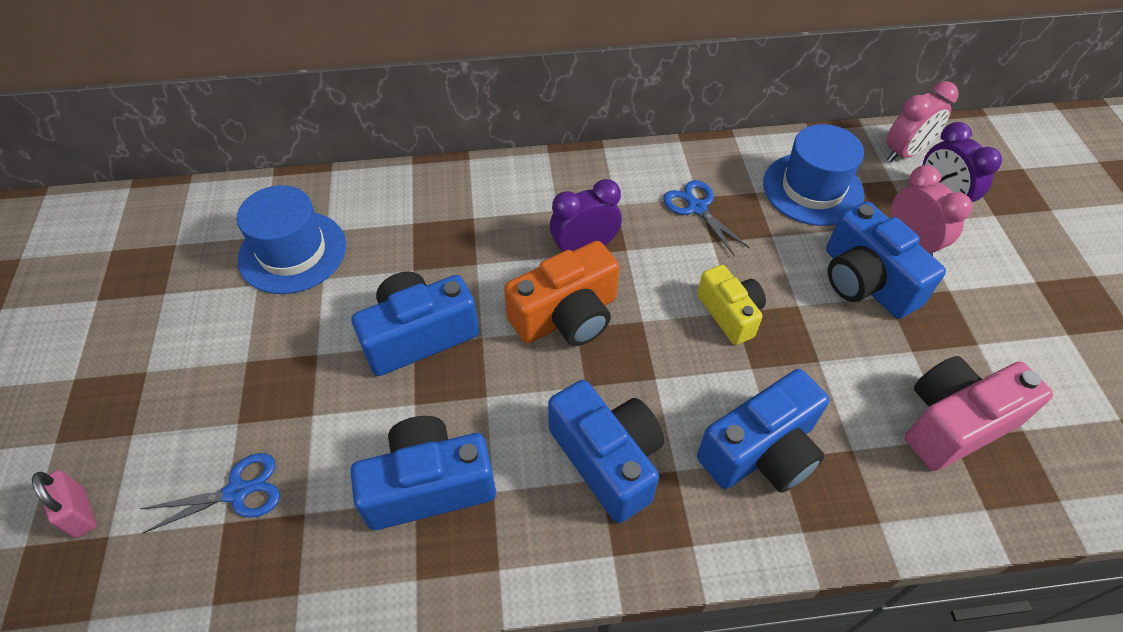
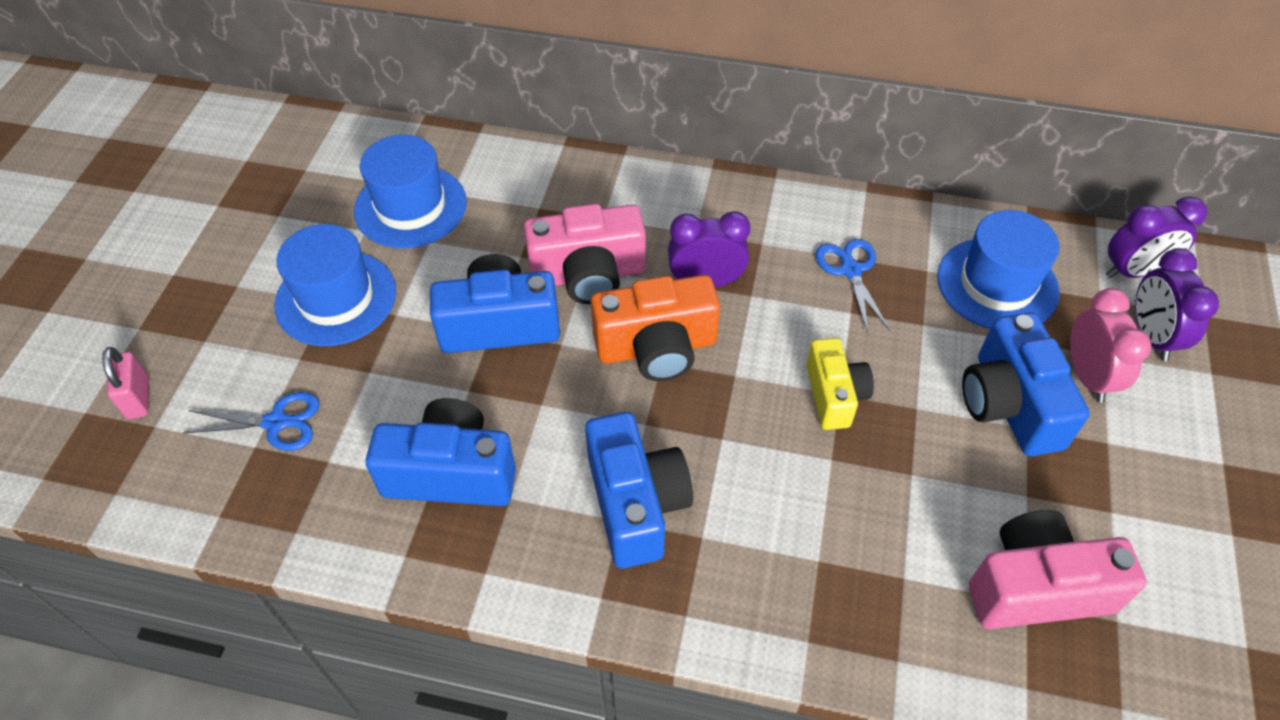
camera: 20 degrees right, 0 degrees up
(252, 355) = (336, 298): none -> blue hat
(481, 270) = (588, 275): none -> pink camera
(761, 452) = (801, 547): blue camera -> none
(905, 153) = (1133, 271): pink clock -> purple clock

